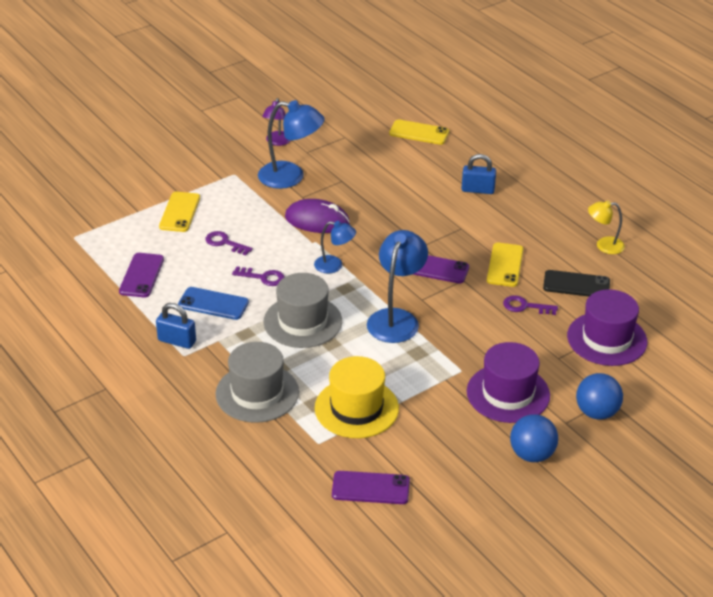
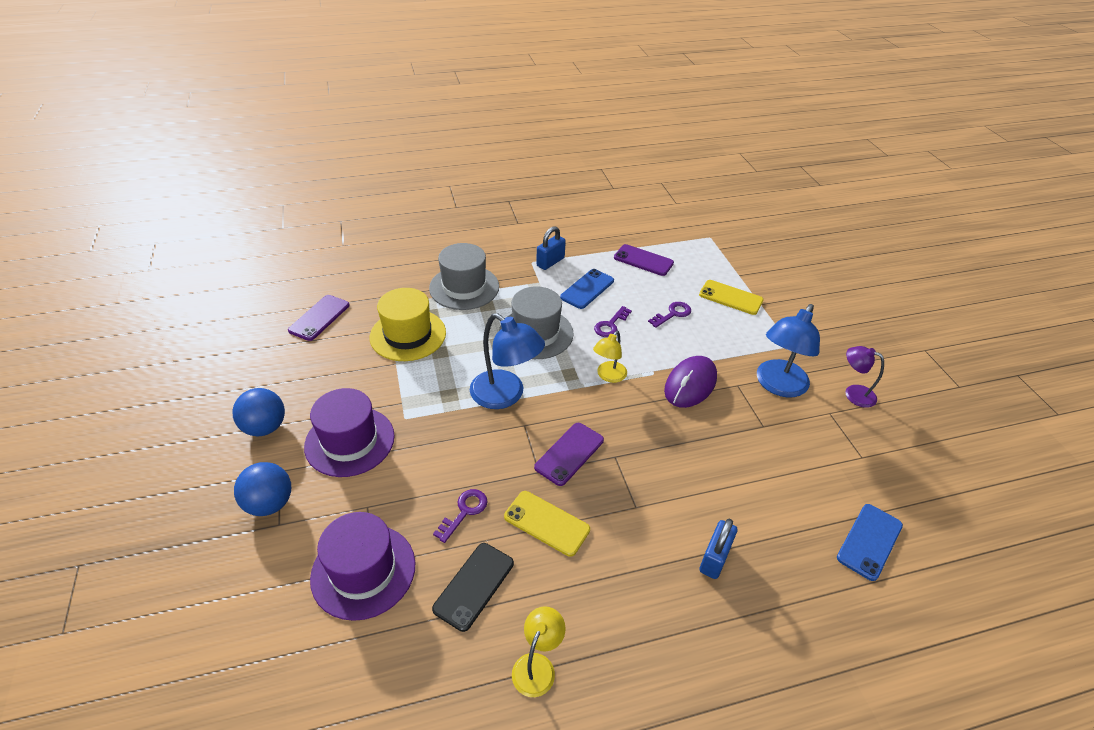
camera: 110 degrees right, 5 degrees up
(334, 265) = (608, 376): blue lamp -> yellow lamp
(419, 133) = (869, 541): yellow phone -> blue phone

